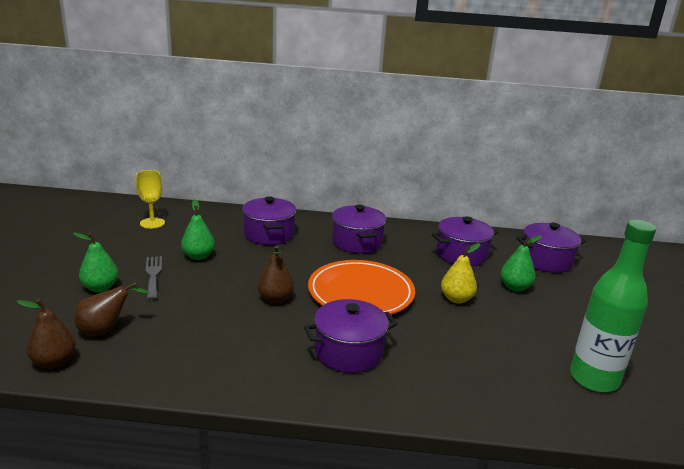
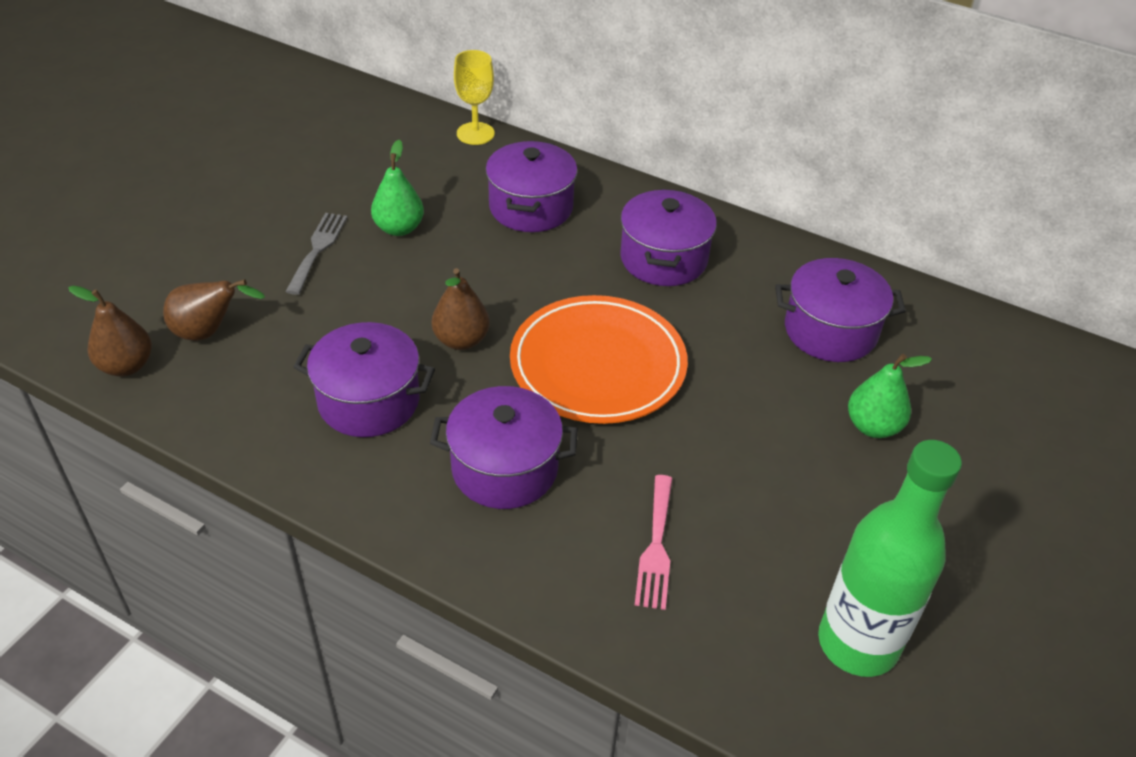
camera: 25 degrees right, 20 degrees up
(100, 288) = (238, 255): green pear -> none
(152, 223) = (370, 144): yellow goblet -> yellow goblet (475, 133)
(456, 299) = (747, 421): yellow pear -> none
(461, 366) = (656, 547): none -> pink fork
(546, 261) = (984, 385): purple pot -> purple pot (369, 401)

